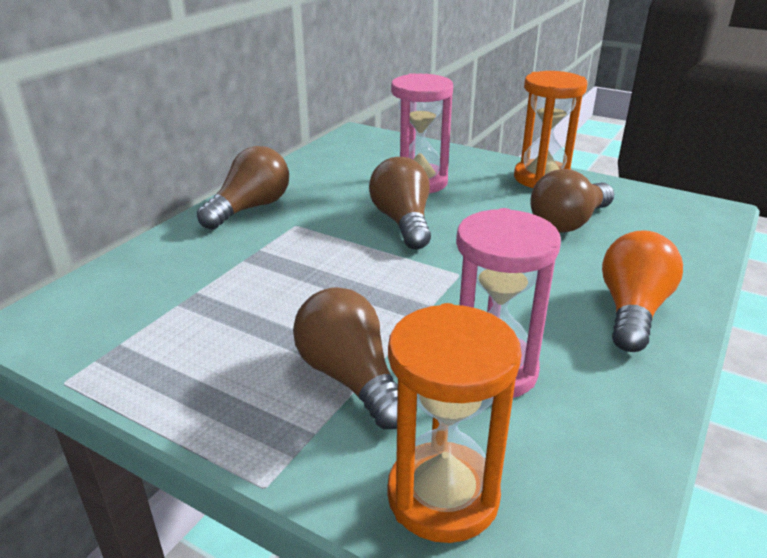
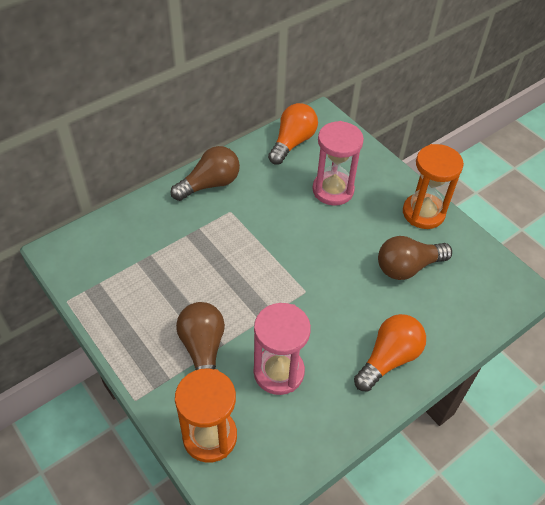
camera: 20 degrees right, 20 degrees up
(338, 157) = (292, 143): none -> orange light bulb
(403, 222) = (298, 230): brown light bulb -> none

